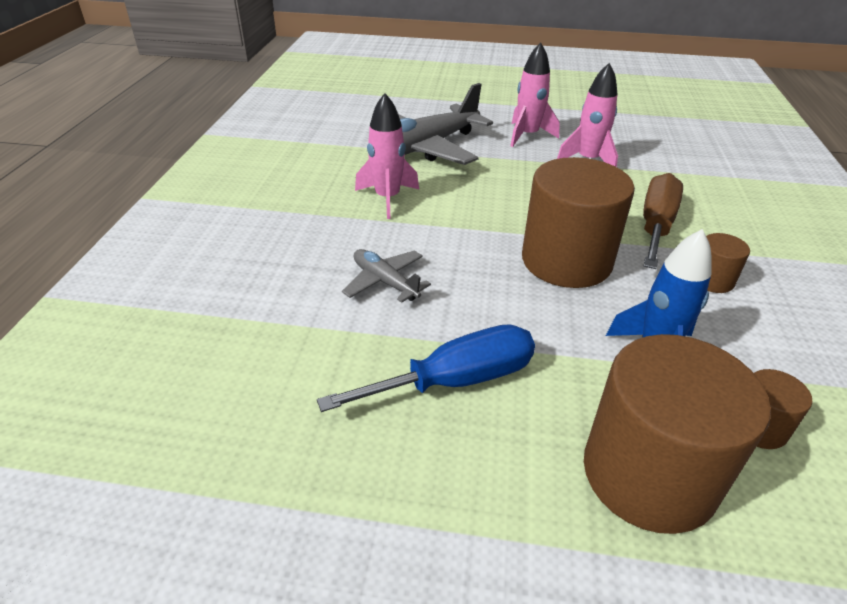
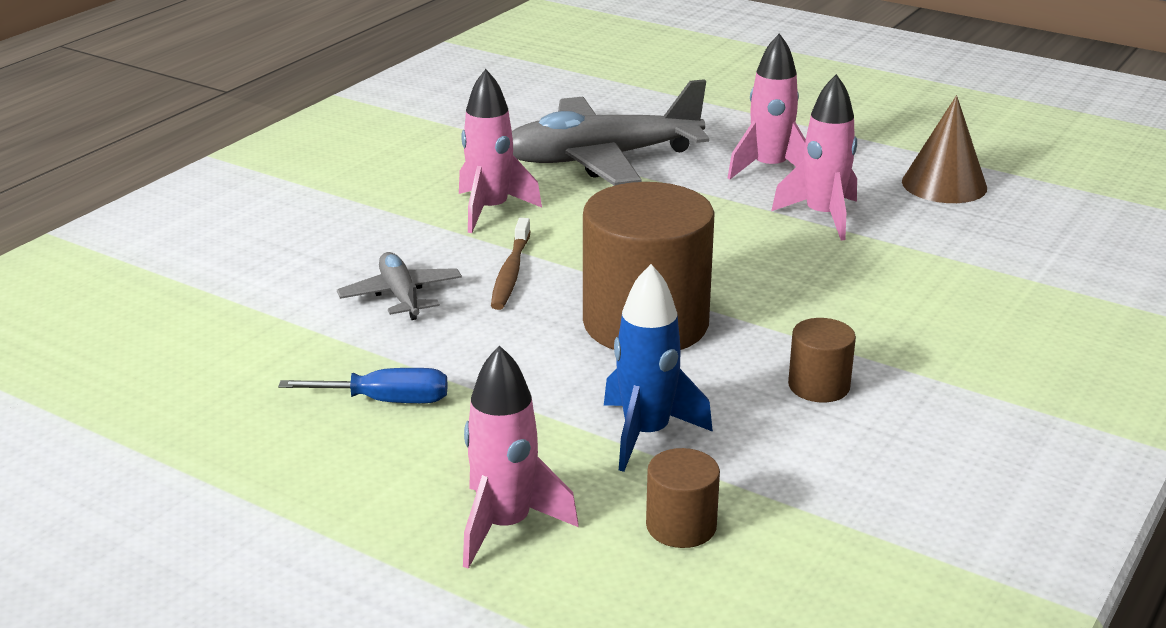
camera: 25 degrees right, 10 degrees down
(444, 243) = (511, 272): none -> brown toothbrush
(455, 381) = (386, 401): blue screwdriver -> blue screwdriver, size x0.63
(627, 128) = (944, 184): none -> brown cone
(649, 474) = (505, 525): brown cylinder -> pink rocket
(655, 226) = (821, 312): brown screwdriver -> none

